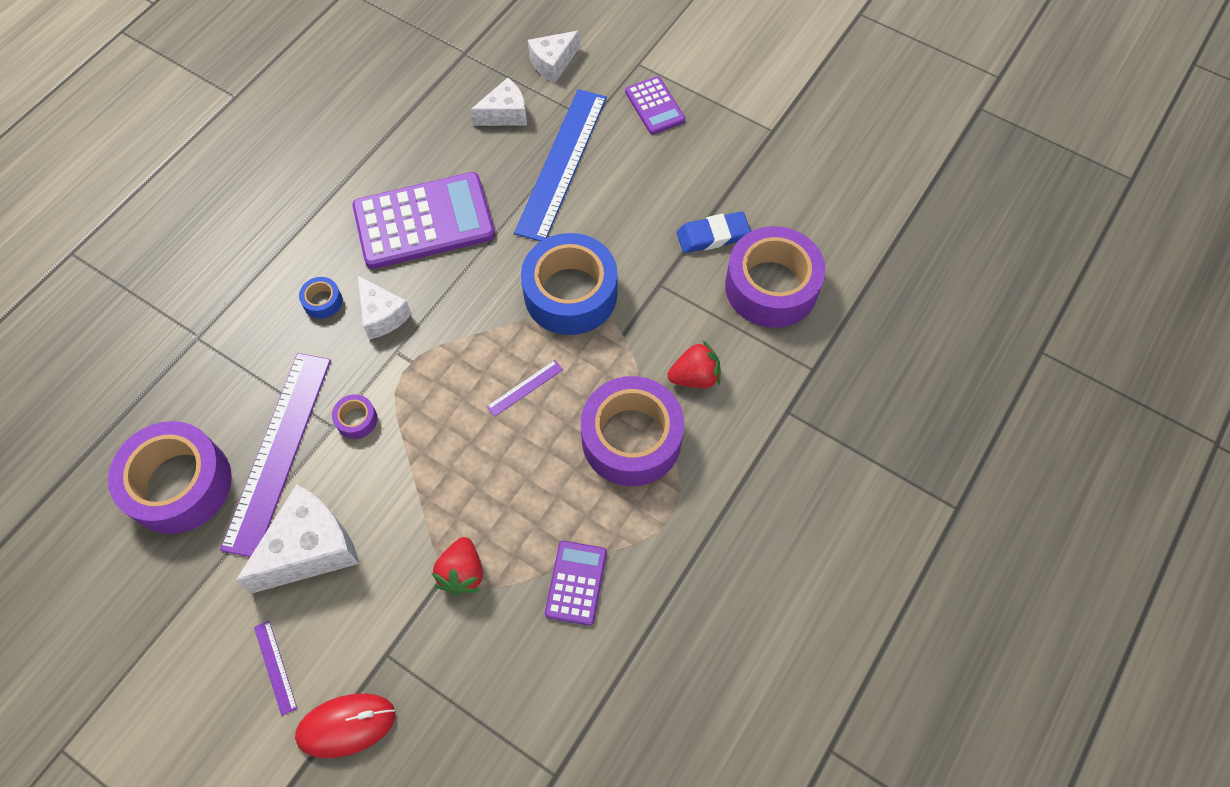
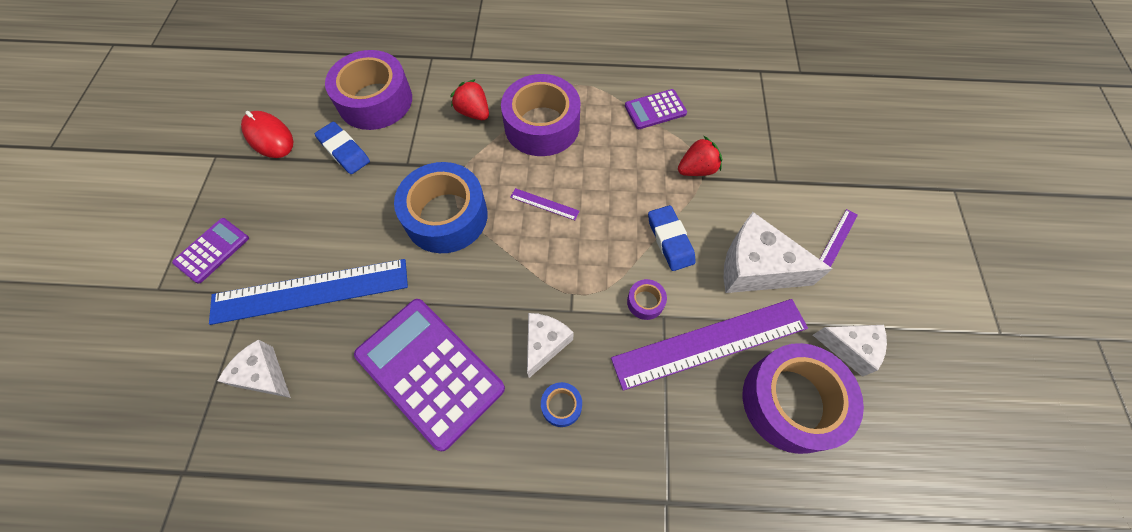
camera: 120 degrees left, 0 degrees up
(346, 725) = (829, 177): red mouse -> red mouse (269, 137)
(400, 484) = (670, 240): none -> blue eraser
(553, 63) = (176, 368): white cheese -> white cheese (849, 348)

